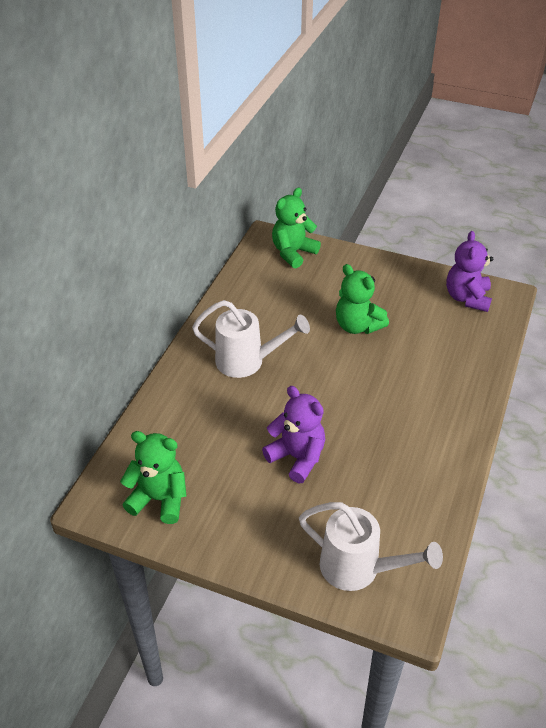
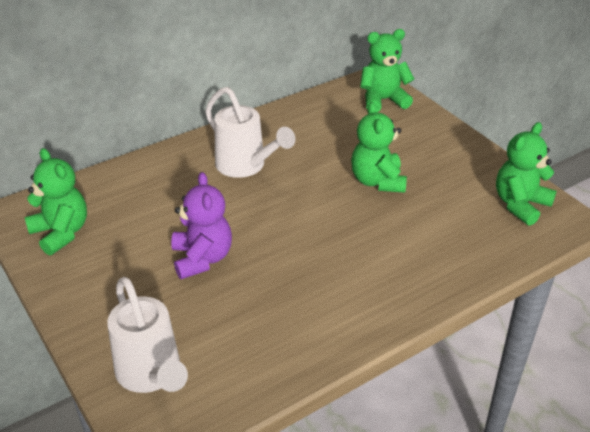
camera: 35 degrees right, 5 degrees down
(467, 298) = (520, 205): purple teddy bear -> green teddy bear

